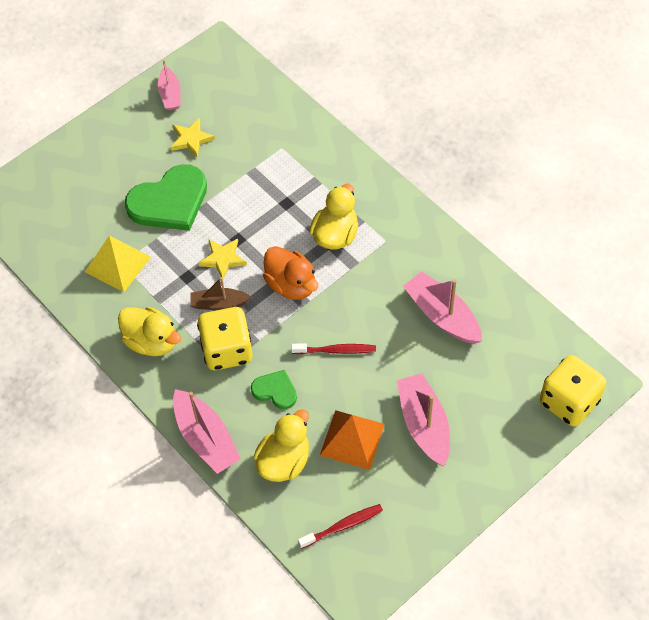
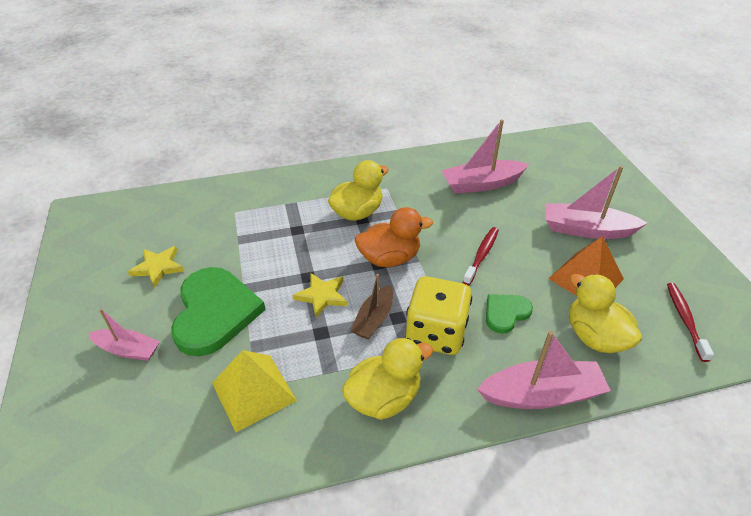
camera: 65 degrees left, 15 degrees down
(170, 94) = (87, 263): pink boat -> pink boat (128, 350)
(335, 235) = (357, 213): yellow duck -> yellow duck turned 90 degrees clockwise
(569, 402) = (594, 154): yellow dice -> none

